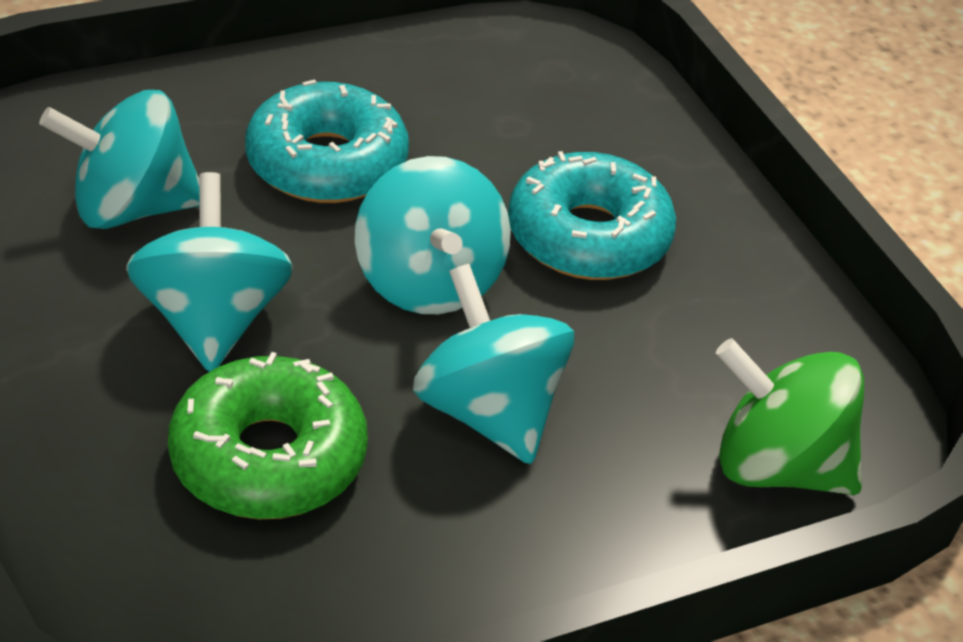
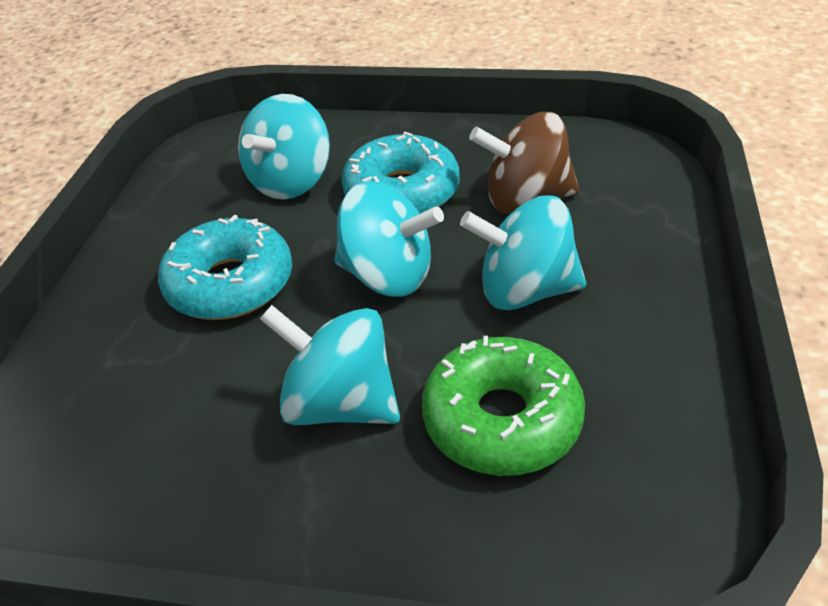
camera: 50 degrees left, 0 degrees up
(132, 208) = (178, 411): turquoise spinning top -> turquoise spinning top (291, 182)
(666, 357) = (525, 199): none -> brown spinning top
(777, 466) = (636, 191): green spinning top -> none

